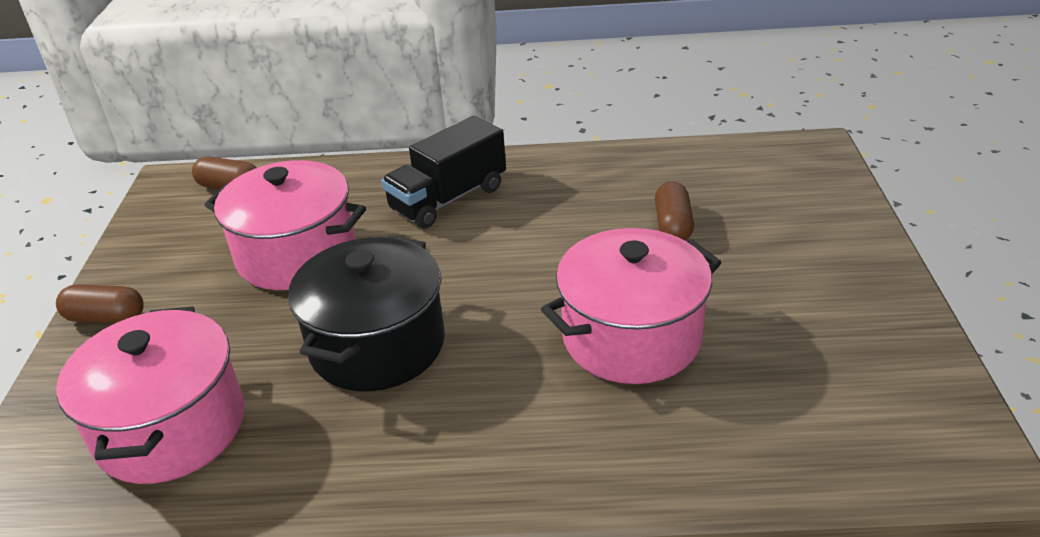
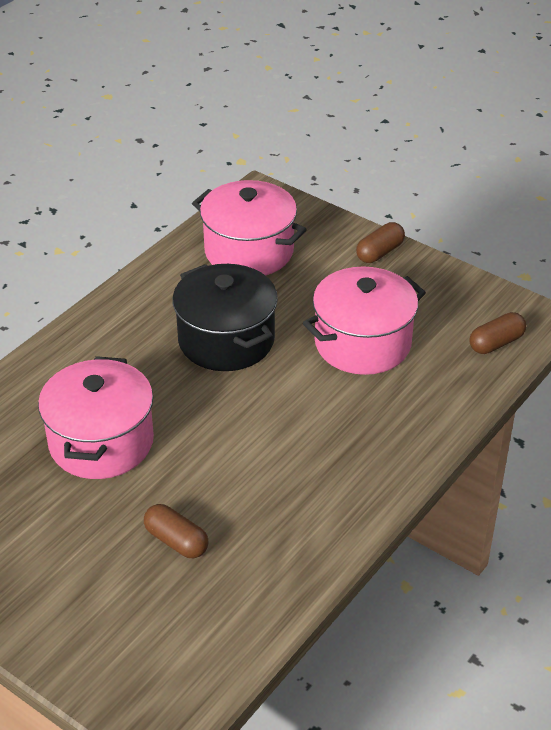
camera: 125 degrees right, 5 degrees up
(448, 199) = (352, 443): black truck -> none

